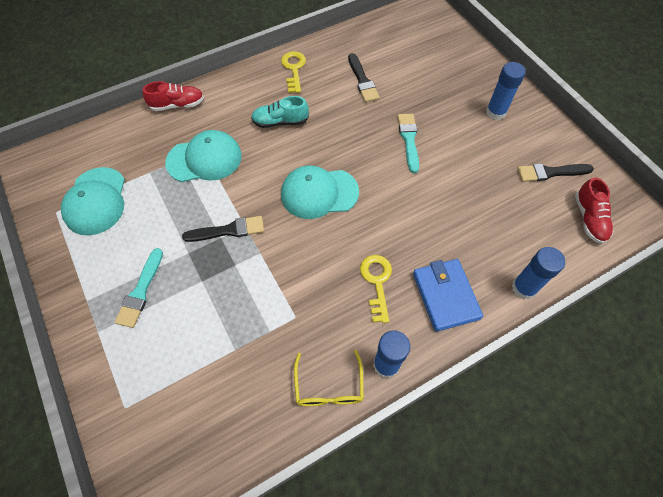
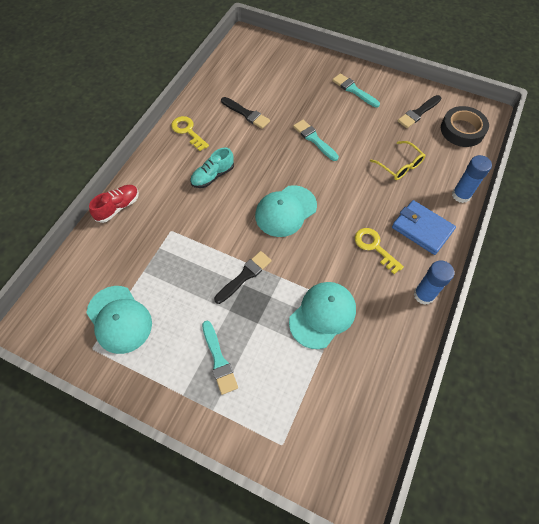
camera: 35 degrees left, 0 degrees up
(204, 159) = (179, 236): turquoise cap -> turquoise cap (322, 315)
(329, 387) = (402, 333): yellow glasses -> yellow glasses (400, 166)
(496, 112) = (354, 90): blue glue stick -> turquoise brush
(589, 219) = (462, 130): red shoe -> black tape

